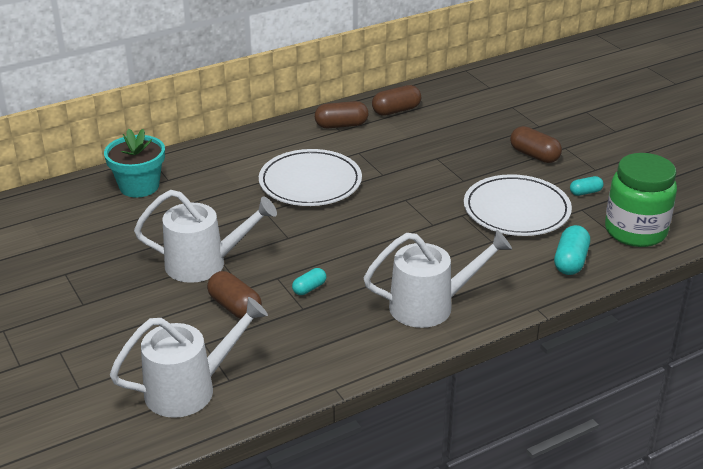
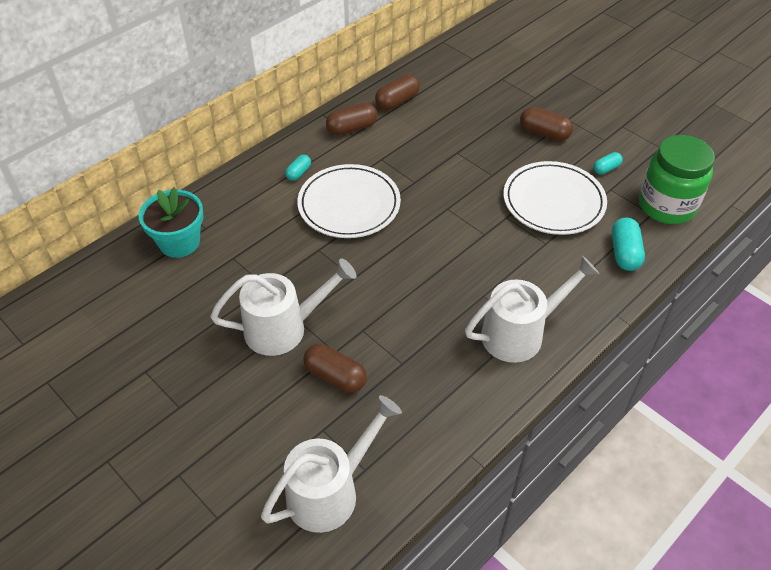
camera: 15 degrees left, 15 degrees up
(309, 288) = (398, 337): turquoise capsule -> turquoise capsule (298, 173)

